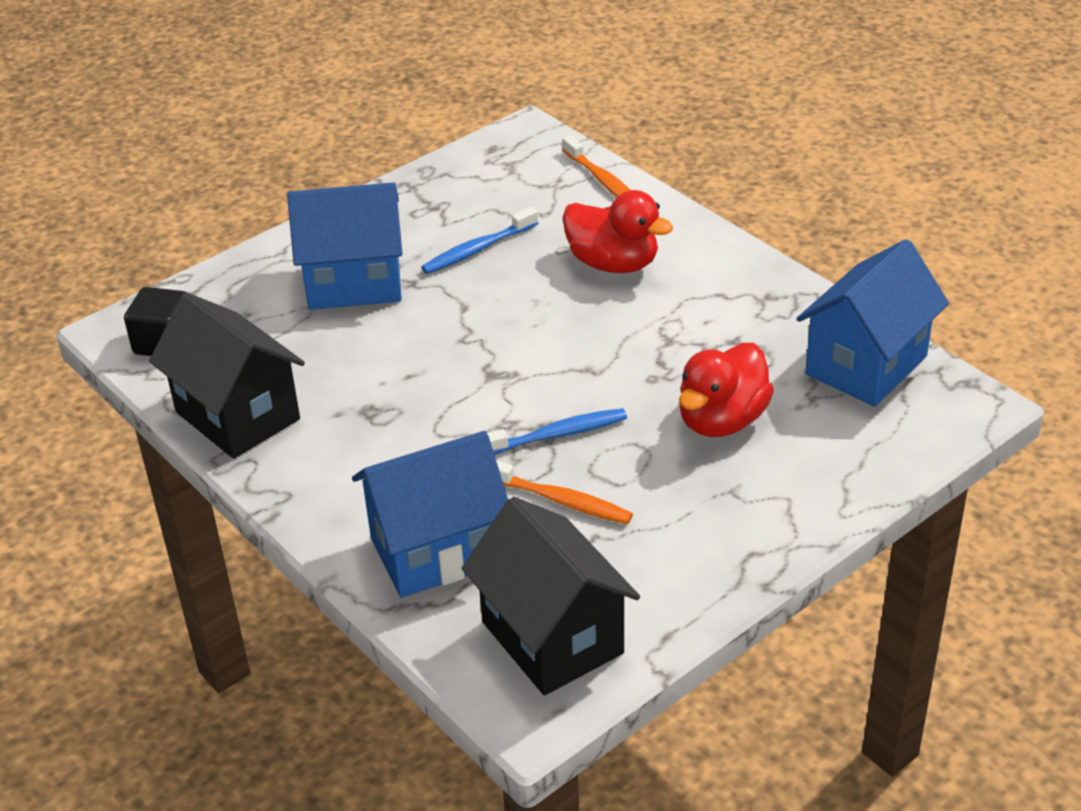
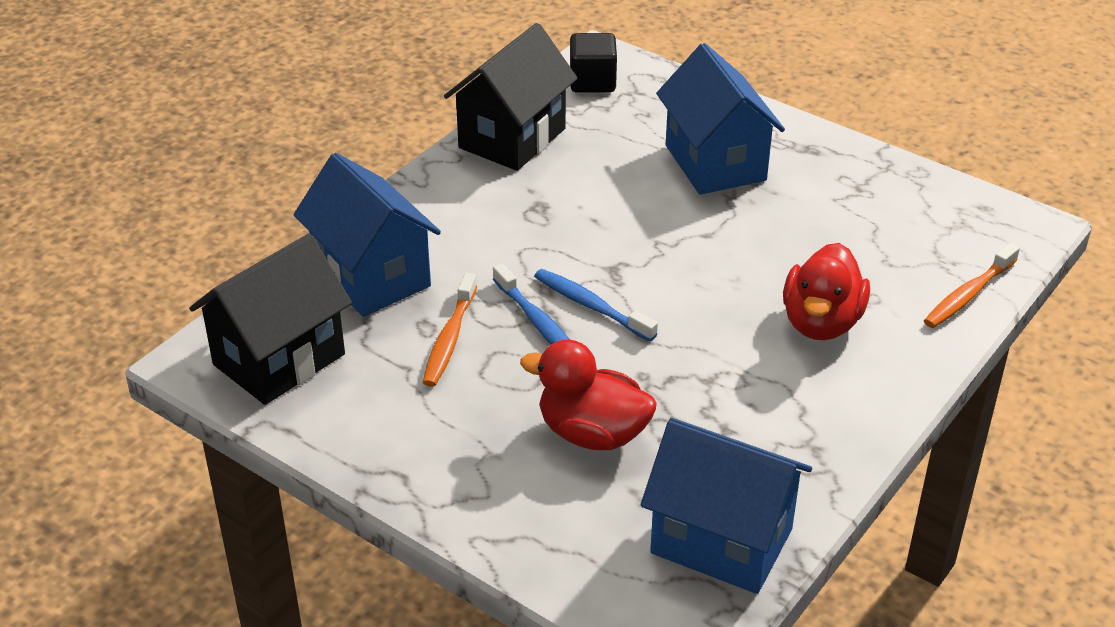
camera: 75 degrees right, 0 degrees up
(477, 249) = (802, 227): blue toothbrush -> blue toothbrush (591, 306)

